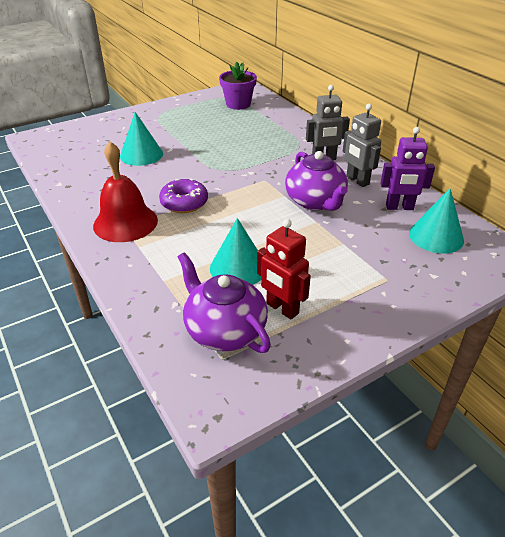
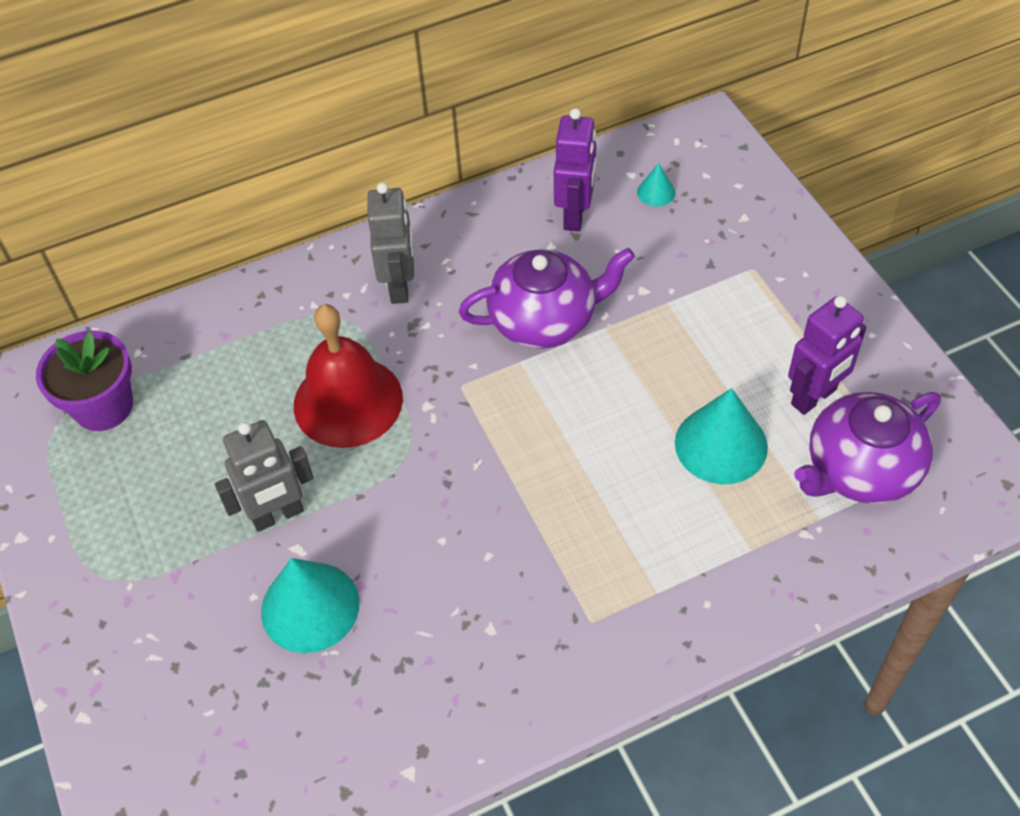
camera: 80 degrees left, 15 degrees up
(125, 222) = (579, 620): red bell -> red bell (348, 401)
(184, 203) = (522, 520): purple donut -> none
(282, 309) = (814, 397): red robot -> purple robot
(357, 181) = (486, 252): grey robot -> grey robot (278, 515)
(436, 236) = (656, 192): turquoise cone -> turquoise cone, size x0.48

